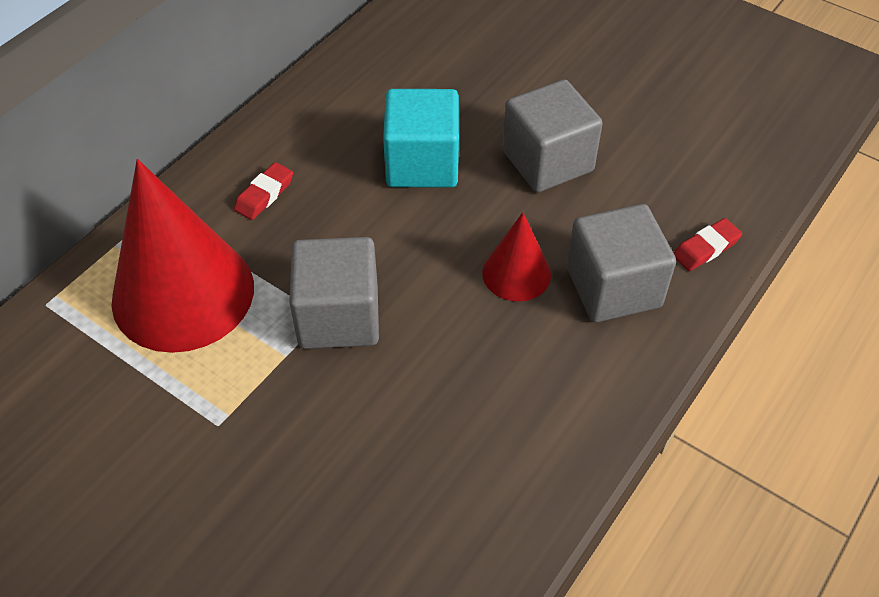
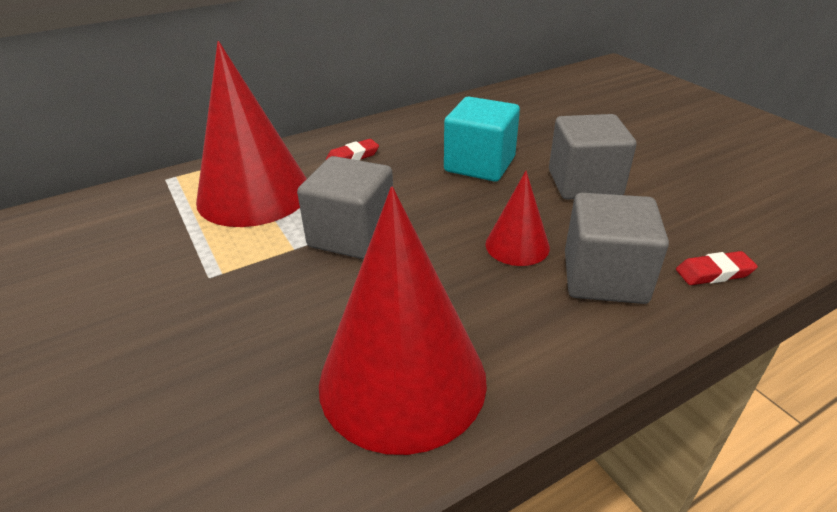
camera: 25 degrees right, 15 degrees down
(486, 466) = (402, 379): none -> red cone

